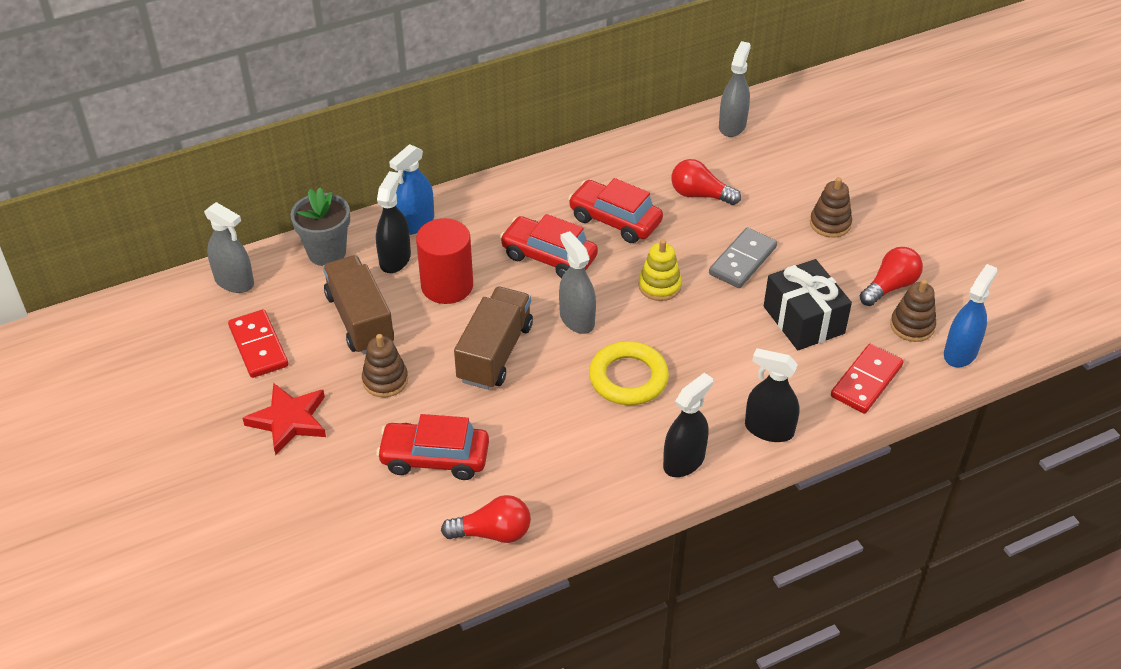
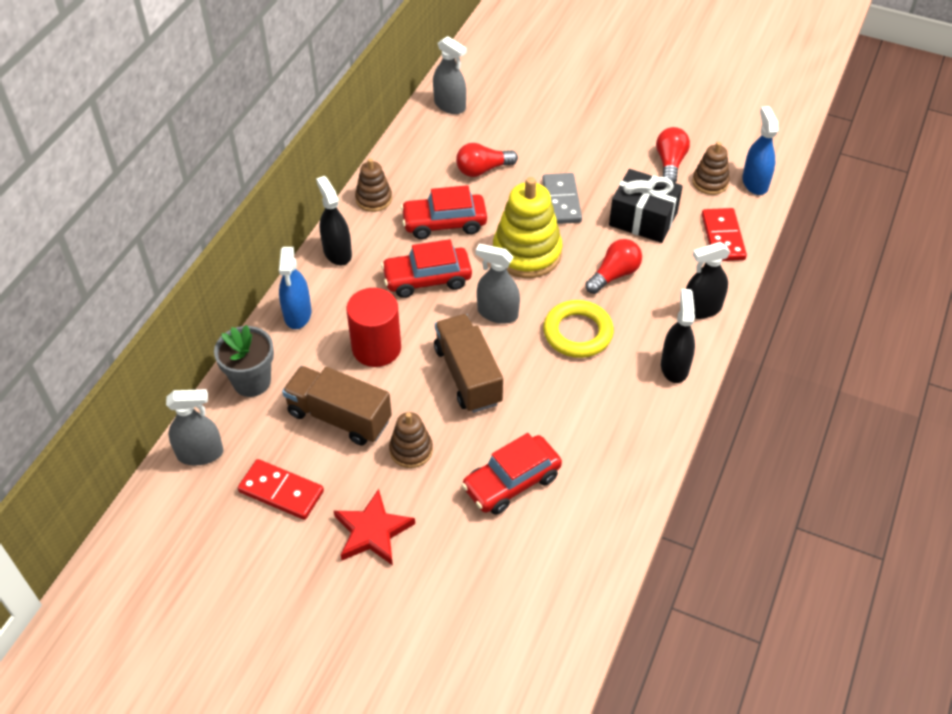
camera: 40 degrees left, 5 degrees up
(395, 259) = (313, 352): black spray bottle -> black spray bottle (337, 252)
(492, 533) = (610, 506): red light bulb -> red light bulb (614, 275)
(659, 286) = (527, 253): yellow stacking toy -> yellow stacking toy, size x1.82
(732, 125) = (450, 105): grey spray bottle -> grey spray bottle turned 150 degrees clockwise
(830, 224) = (588, 141): brown stacking toy -> brown stacking toy (374, 199)

